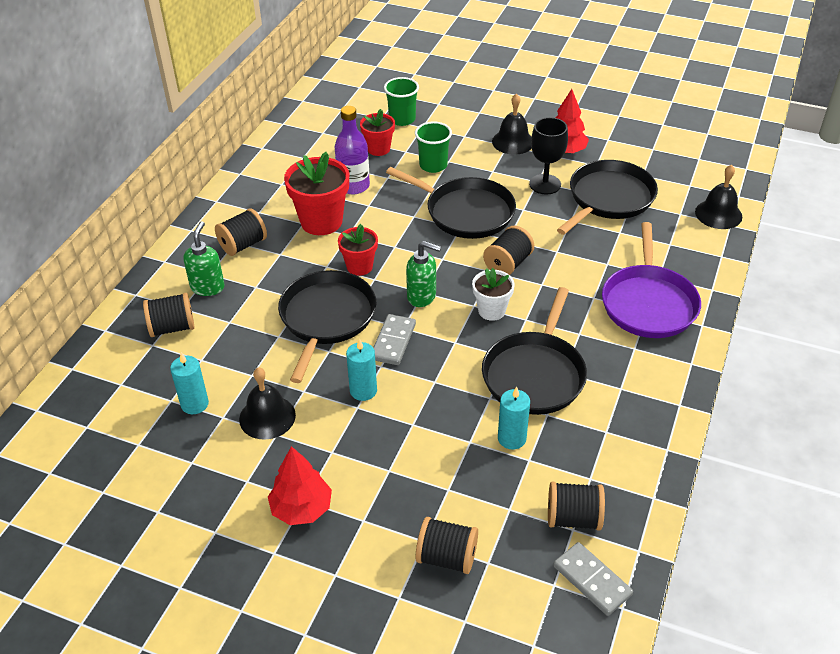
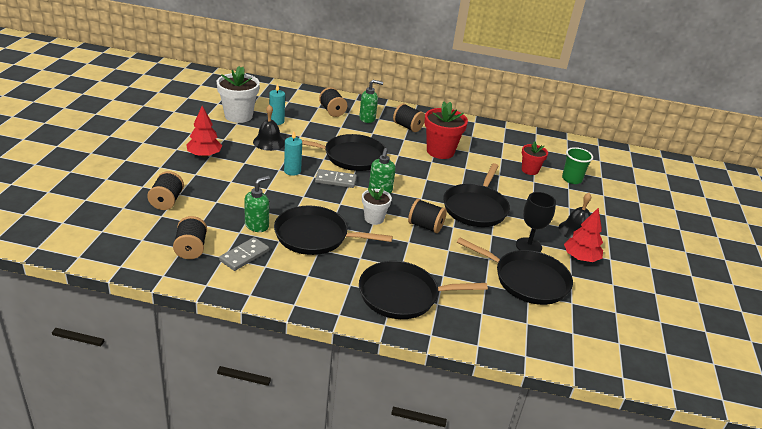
camera: 75 degrees right, 10 degrees down
(163, 459) = (238, 116): none -> white flower pot
(353, 186) = (482, 162): purple bottle -> none
(359, 266) = (401, 166): red flower pot -> none
(433, 165) = (523, 193): green cup -> none
(512, 438) = (257, 225): turquoise candle -> green soap dispenser
(592, 580) = (142, 254): grey domino -> grey domino (244, 255)
(648, 303) = (402, 295): purple pan -> black pan
(718, 214) = (538, 348): black bell -> none

